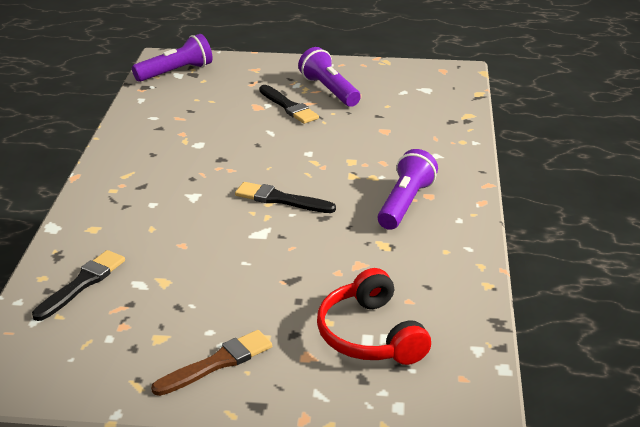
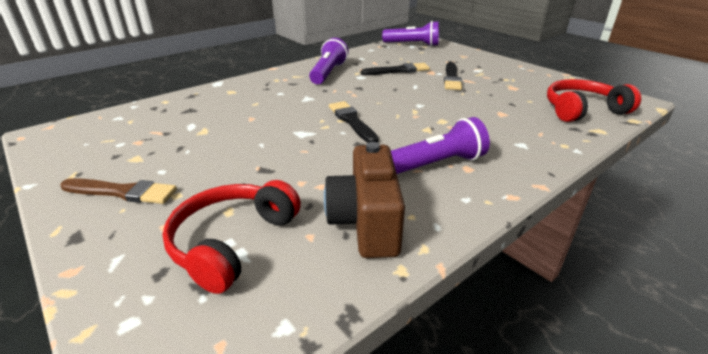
camera: 45 degrees right, 0 degrees up
(82, 284) = (171, 112): black brush -> black brush (398, 70)
(329, 90) = (496, 79): purple flashlight -> purple flashlight (328, 73)
(427, 271) = (366, 222): none -> brown camera
(435, 98) = (582, 110): none -> red headphones

